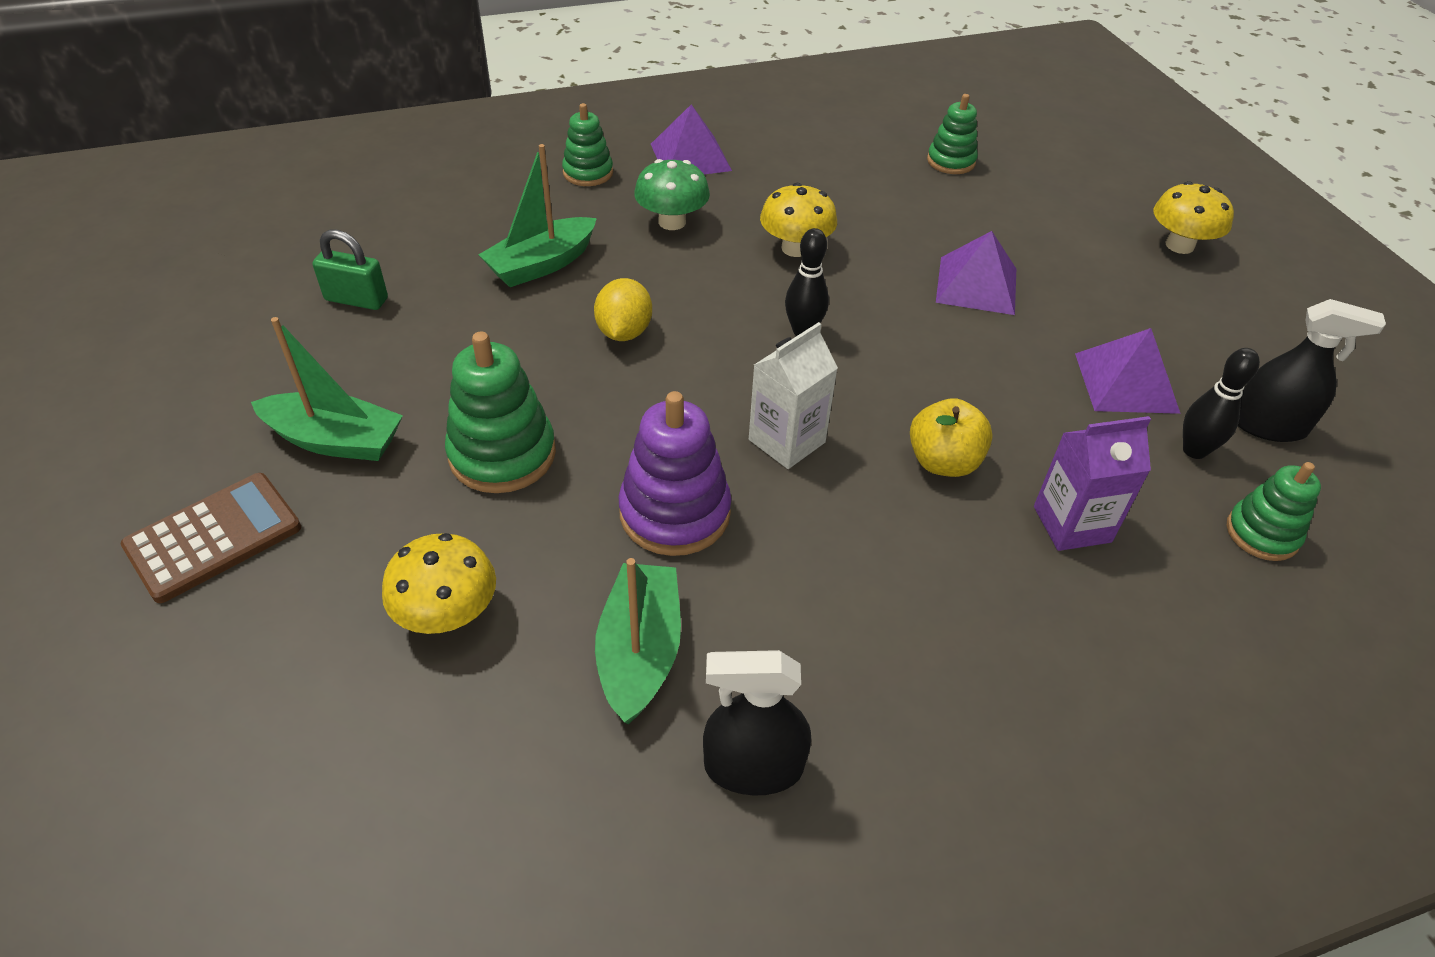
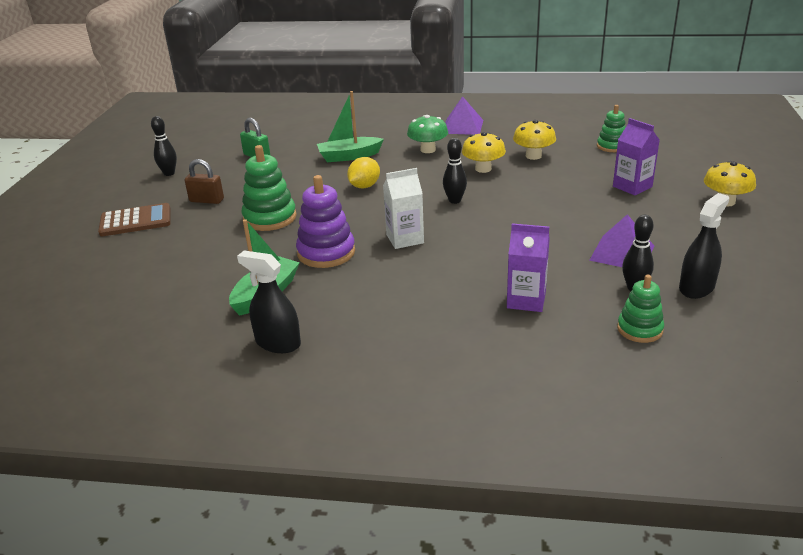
camera: 30 degrees right, 15 degrees down
(193, 385) = (169, 173): none -> black bowling pin
(335, 440) = (207, 200): green boat -> brown padlock
(448, 614) = (200, 264): yellow mushroom -> yellow mushroom (533, 156)
(588, 173) = (403, 126): green stacking toy -> none
(943, 462) = (479, 262): yellow apple -> none
(976, 285) = (572, 198): purple pyramid -> none
(1040, 241) = (632, 187): none -> purple carton
(1268, 426) = (696, 287): black spray bottle -> black spray bottle turned 90 degrees counterclockwise

